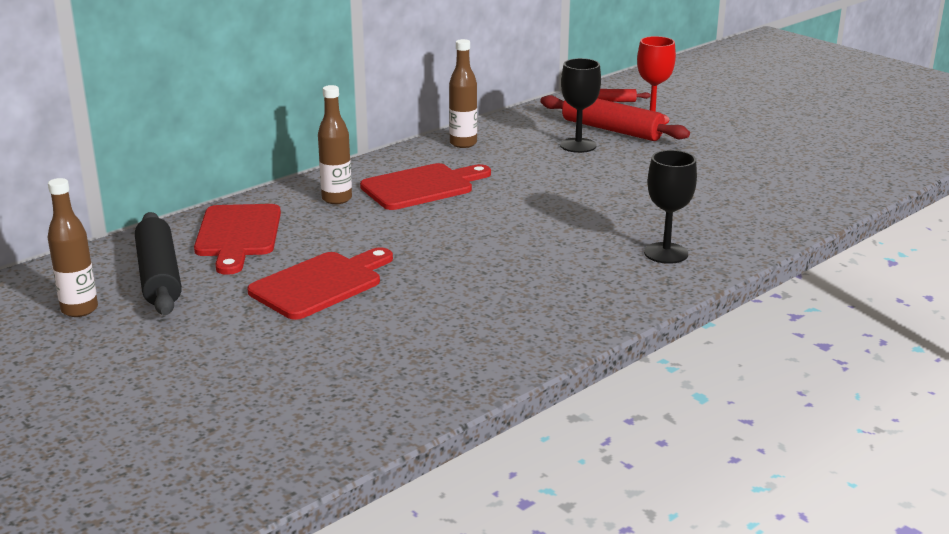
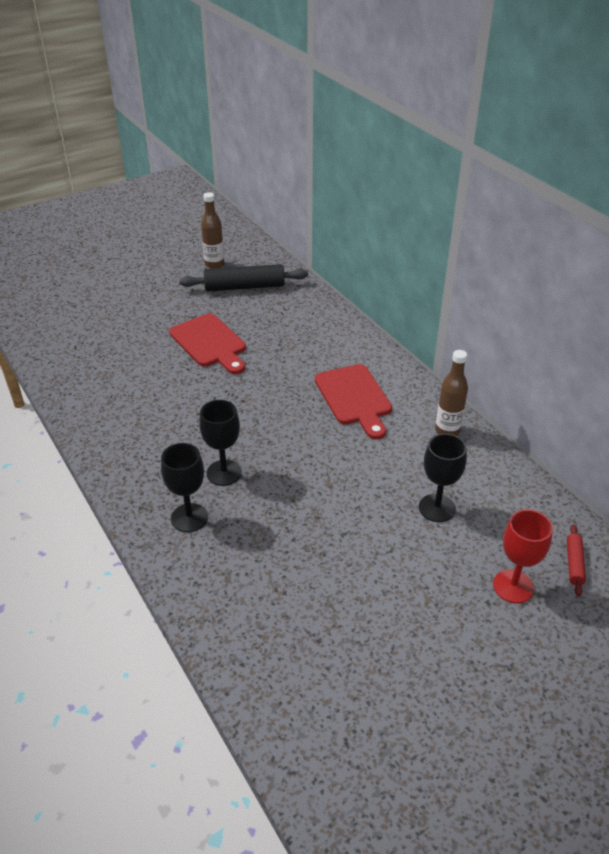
camera: 100 degrees right, 15 degrees up
(237, 235) = (292, 313): red cutting board -> none
(337, 199) = (340, 355): brown bottle -> none
(585, 243) = (224, 473): none -> black goblet
(611, 130) = (480, 543): red rolling pin -> none

